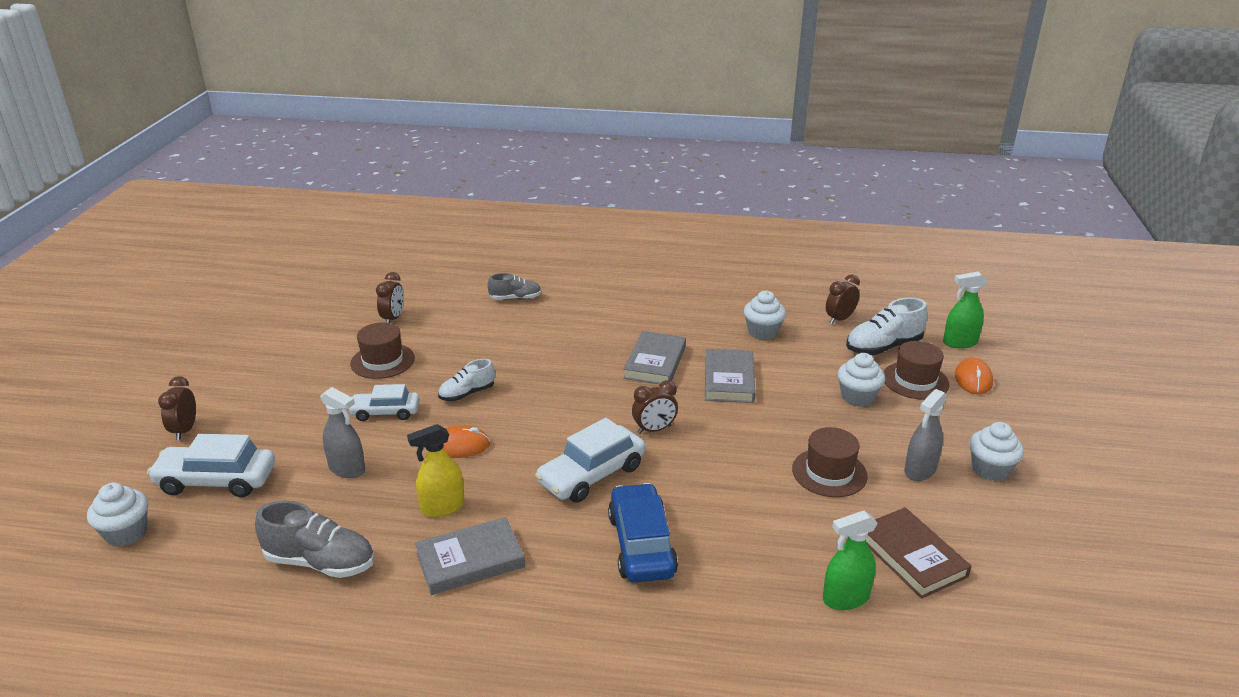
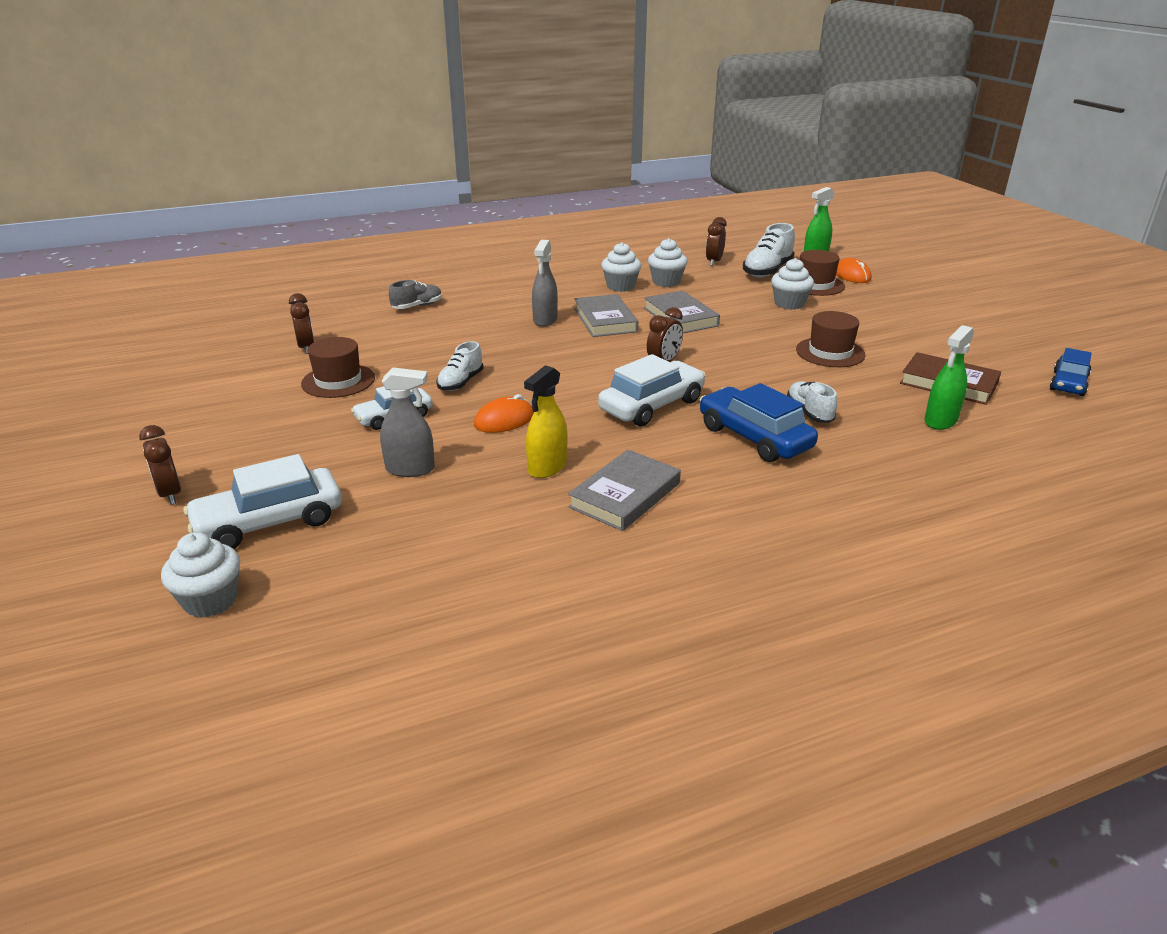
camera: 30 degrees left, 0 degrees up
(320, 562) = (479, 546): grey shoe -> none
(591, 475) = (652, 405): white car -> white car turned 150 degrees counterclockwise
(724, 537) = (809, 413): none -> white shoe
(920, 470) = (887, 334): grey spray bottle -> grey spray bottle (545, 320)
(990, 469) = (930, 321): white cupcake -> white cupcake (620, 286)
(1056, 609) = (1068, 383): none -> blue car

